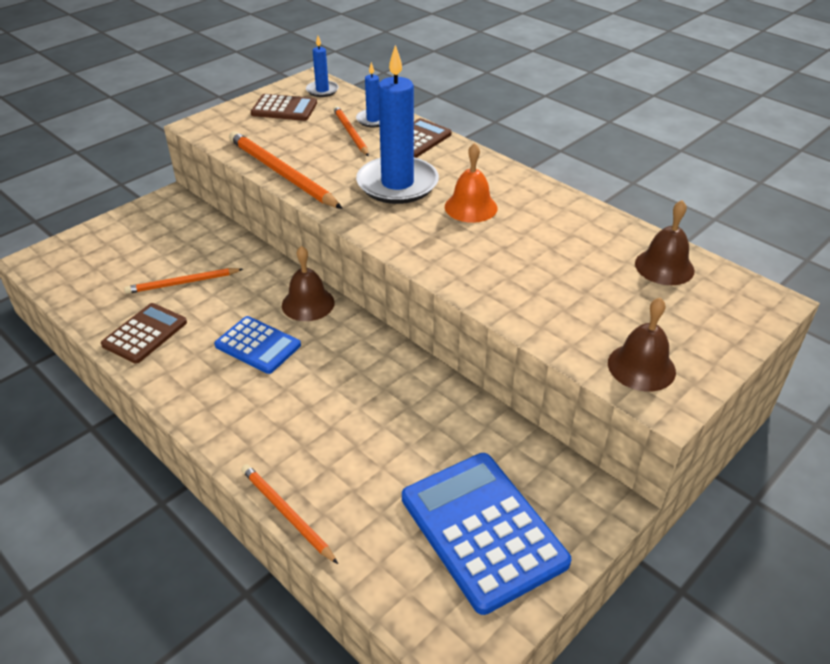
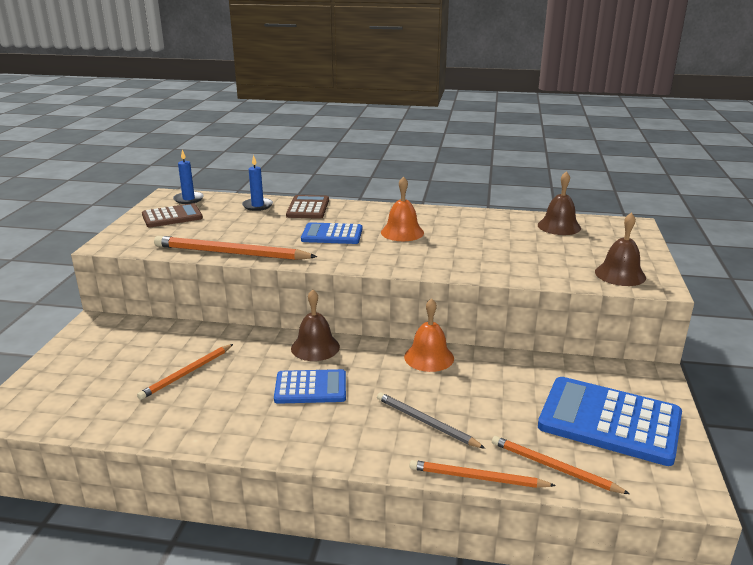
camera: 35 degrees left, 15 degrees down
(145, 334) = (198, 420): brown calculator -> none
(310, 433) = (426, 423): none -> grey pencil
(350, 133) = (251, 217): orange pencil -> orange pencil (554, 468)
(395, 364) = (429, 357): none -> orange bell
(397, 184) = (332, 234): blue candle -> blue calculator

